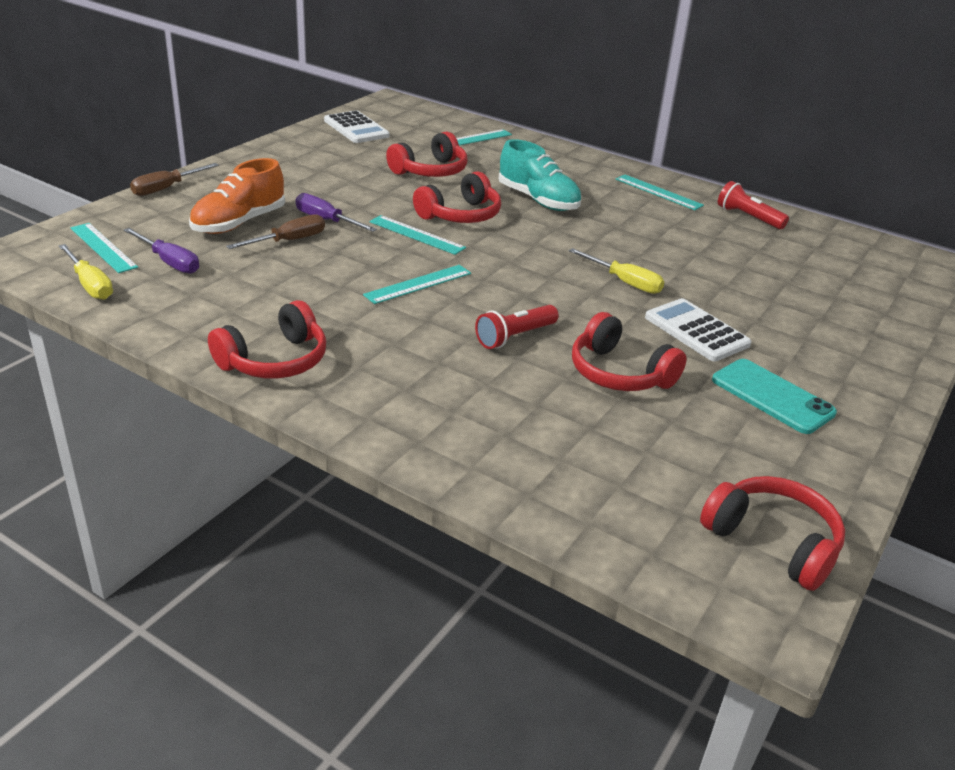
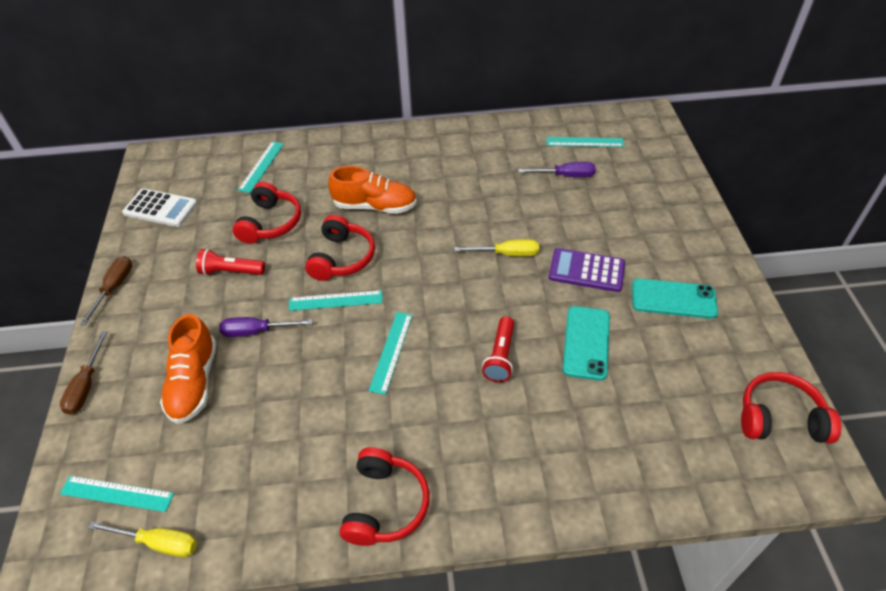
camera: 35 degrees left, 15 degrees up
(169, 262) = (191, 467): purple screwdriver -> purple screwdriver (565, 176)
(288, 241) = (254, 374): brown screwdriver -> brown screwdriver (114, 288)
(538, 200) = (375, 206): turquoise shoe -> orange shoe
(619, 373) = (586, 342): red headphones -> turquoise phone
(658, 192) = (438, 147): turquoise ruler -> turquoise ruler (584, 142)
(696, 331) = (586, 271): white calculator -> purple calculator
(748, 217) = (511, 138): red flashlight -> red flashlight (231, 271)

